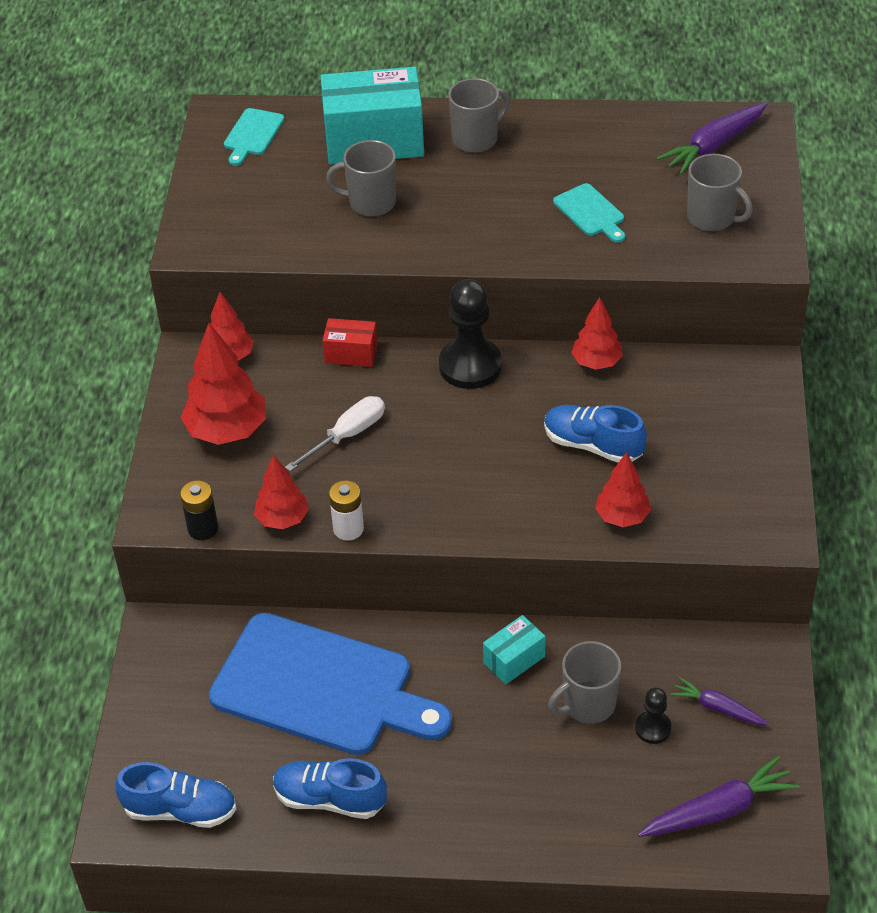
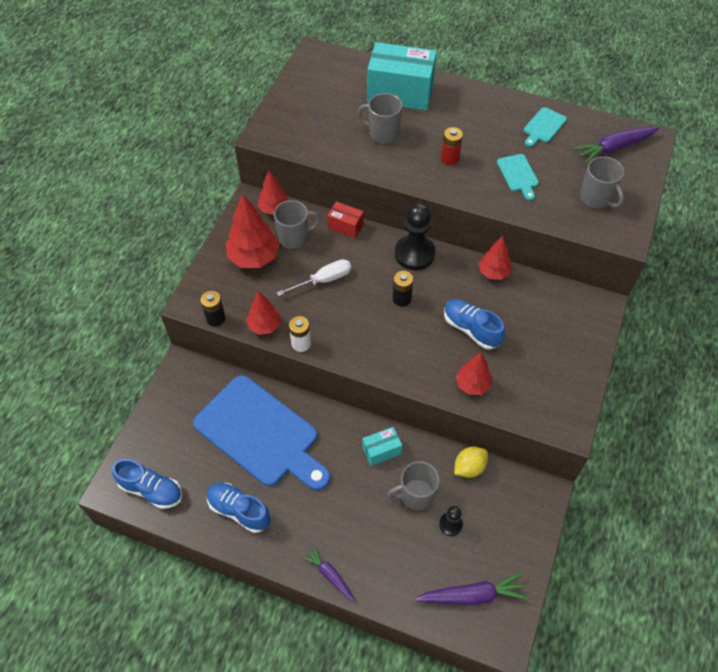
camera: 15 degrees right, 10 degrees up
(252, 135) = (329, 71): turquoise cutting board -> turquoise cutting board (543, 126)
(475, 431) = (401, 299): none -> black battery
(476, 139) = (463, 106): grey mug -> grey mug (294, 237)
(483, 214) = (449, 159): none -> red battery
(652, 646) = (469, 467): none -> yellow lemon
(717, 708) = (496, 523): purple carrot -> purple carrot (329, 574)

